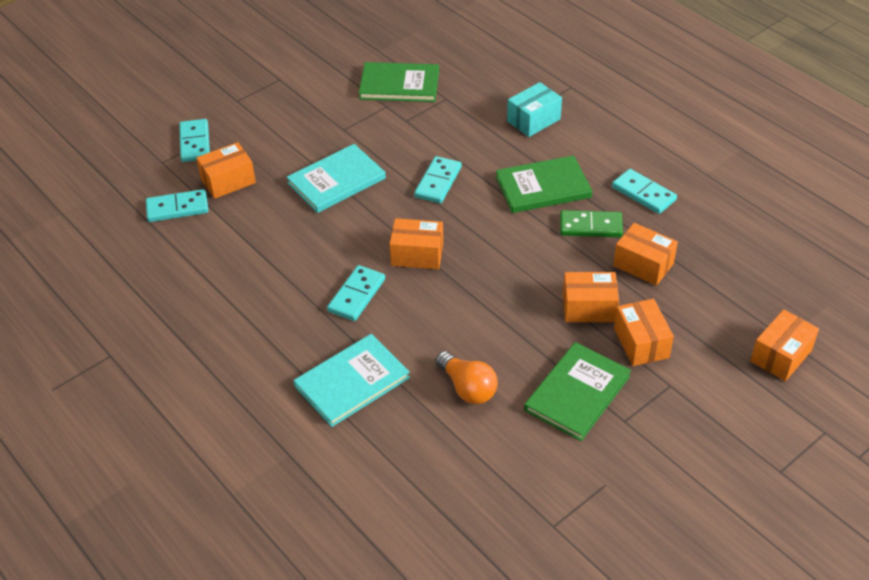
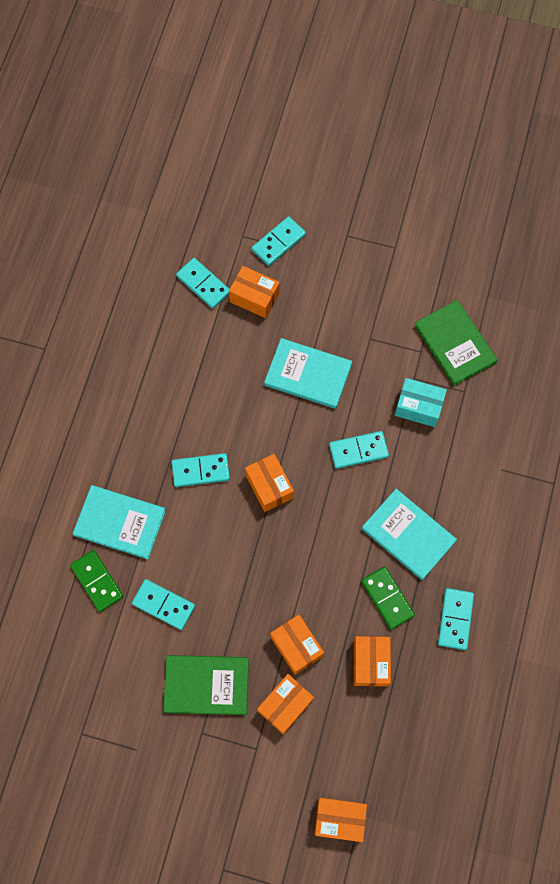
camera: 55 degrees right, 25 degrees up
(397, 431) = (97, 581): none -> green domino
(467, 388) = (163, 605): orange light bulb -> turquoise domino
(533, 120) = (486, 478): turquoise box -> turquoise box (418, 407)
(543, 187) = (408, 535): green book -> turquoise book

